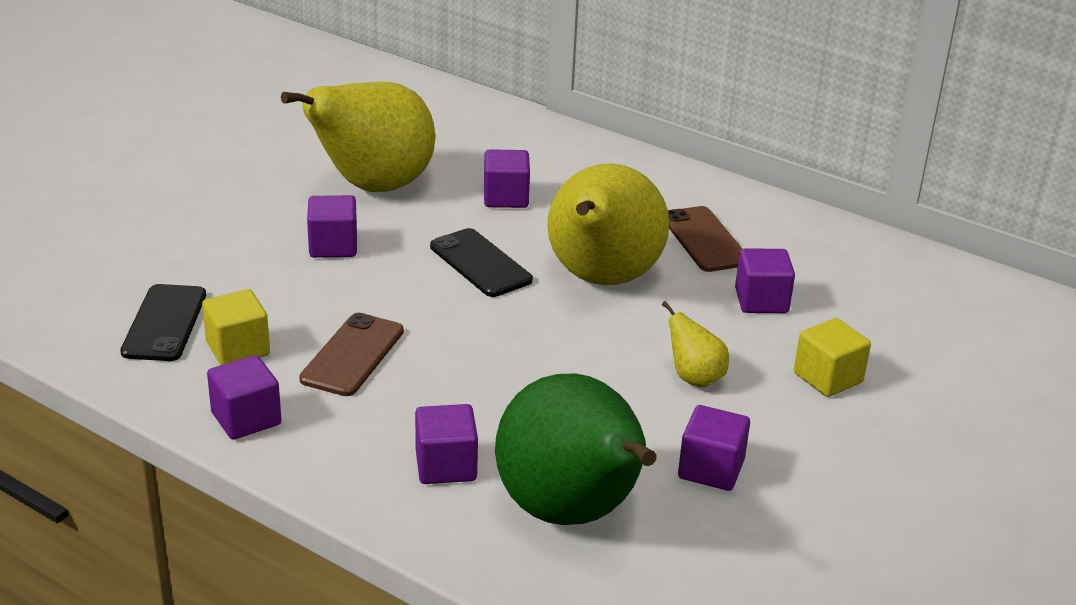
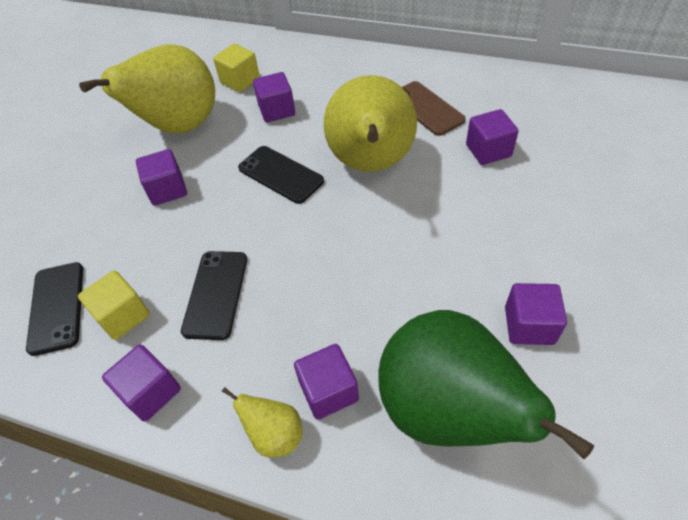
camera: 10 degrees left, 20 degrees up
(352, 355) = (216, 294): brown phone -> black phone
(694, 378) = (476, 237): yellow pear -> yellow pear (275, 435)
(828, 378) = (566, 207): yellow cube -> yellow cube (240, 81)

